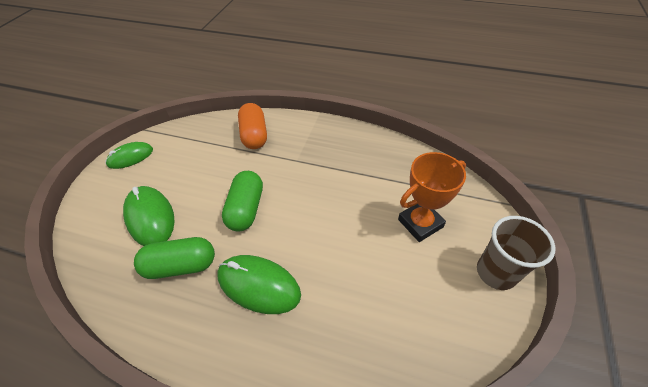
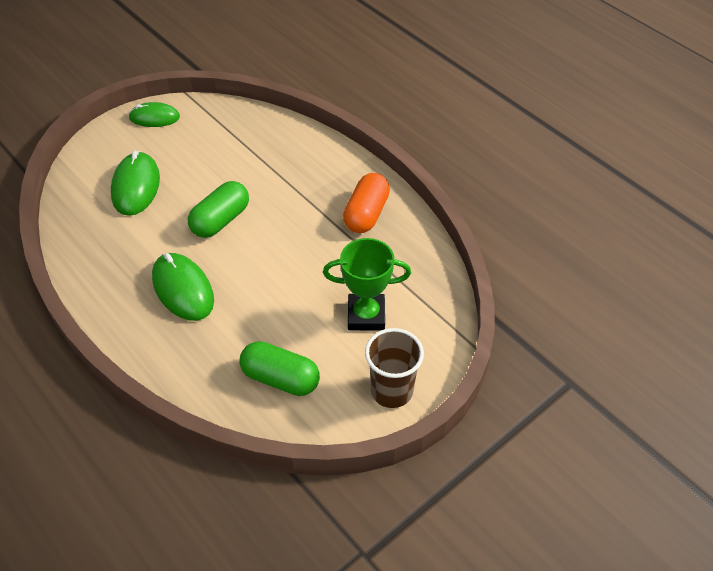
camera: 30 degrees right, 0 degrees up
(181, 265) = (134, 241): green capsule -> green capsule (280, 378)
(254, 135) = (284, 149): orange capsule -> orange capsule (366, 214)
(420, 223) = (366, 315): orange trophy -> green trophy

